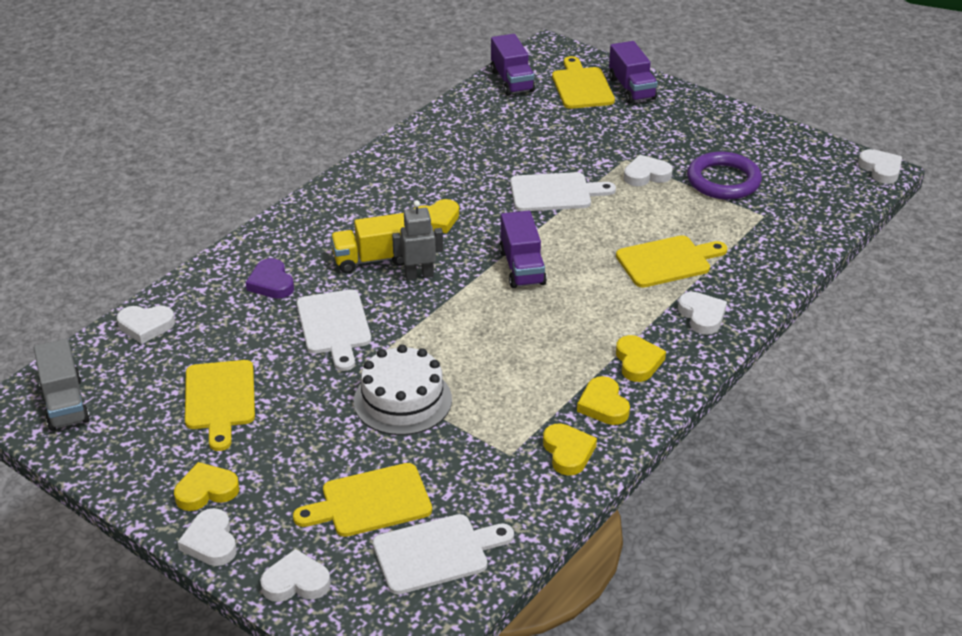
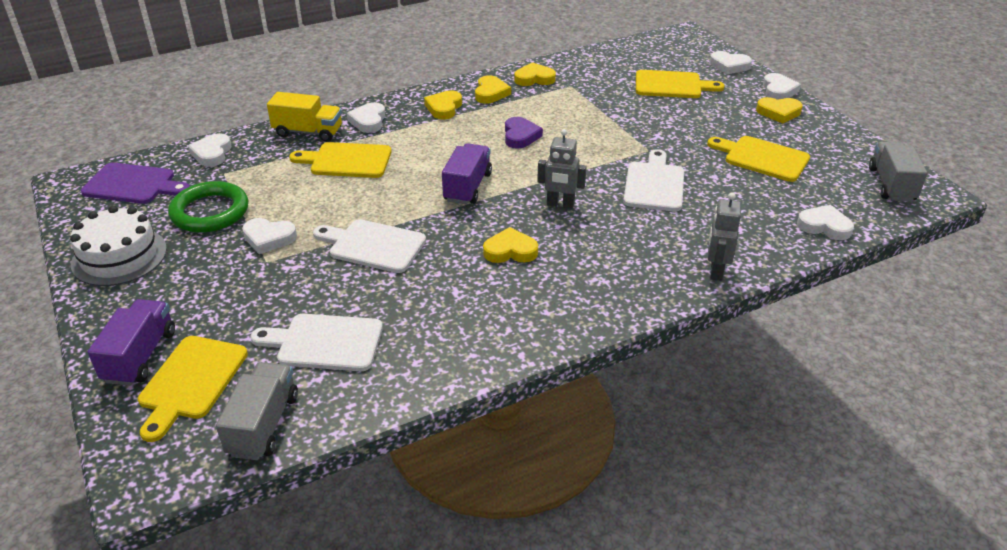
camera: 155 degrees left, 0 degrees up
(220, 399) = (762, 158): yellow cutting board -> yellow cutting board turned 75 degrees counterclockwise
(247, 251) = (716, 271): none -> grey robot
(271, 283) = (699, 233): purple heart -> purple heart (520, 136)
(373, 259) = (594, 229): yellow truck -> yellow truck (308, 132)
(402, 400) = (624, 126): white cake -> white cake (119, 256)
(436, 553) = (643, 59): white cutting board -> white cutting board (325, 342)
(512, 81) = (263, 425): purple truck -> grey truck
(568, 452) = (534, 78): yellow heart -> yellow heart turned 75 degrees clockwise
(723, 181) = (210, 212): purple ring -> green ring
(824, 183) = (133, 184): none -> purple cutting board
(880, 169) = (68, 182): white heart -> white heart (212, 153)

